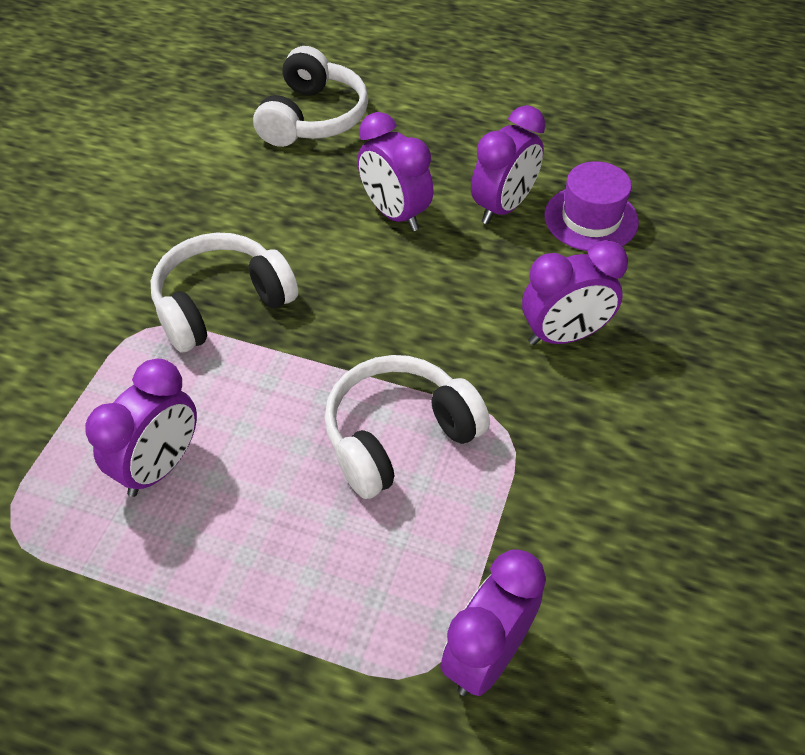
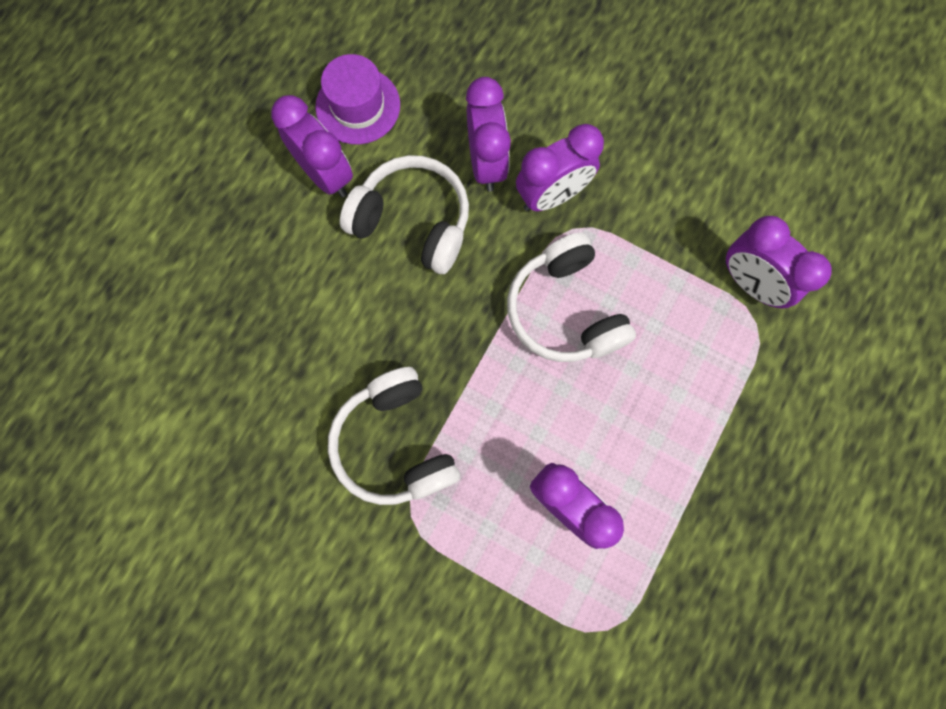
camera: 80 degrees left, 25 degrees up
(313, 118) = (146, 330): white headphones -> white headphones (413, 222)
(395, 214) = (312, 271): purple clock -> purple clock (552, 195)

